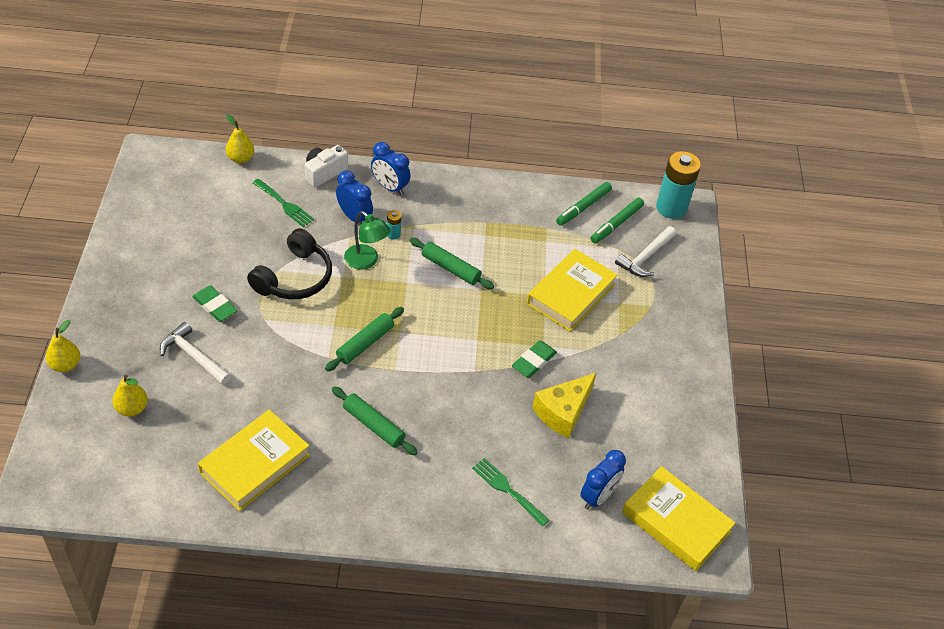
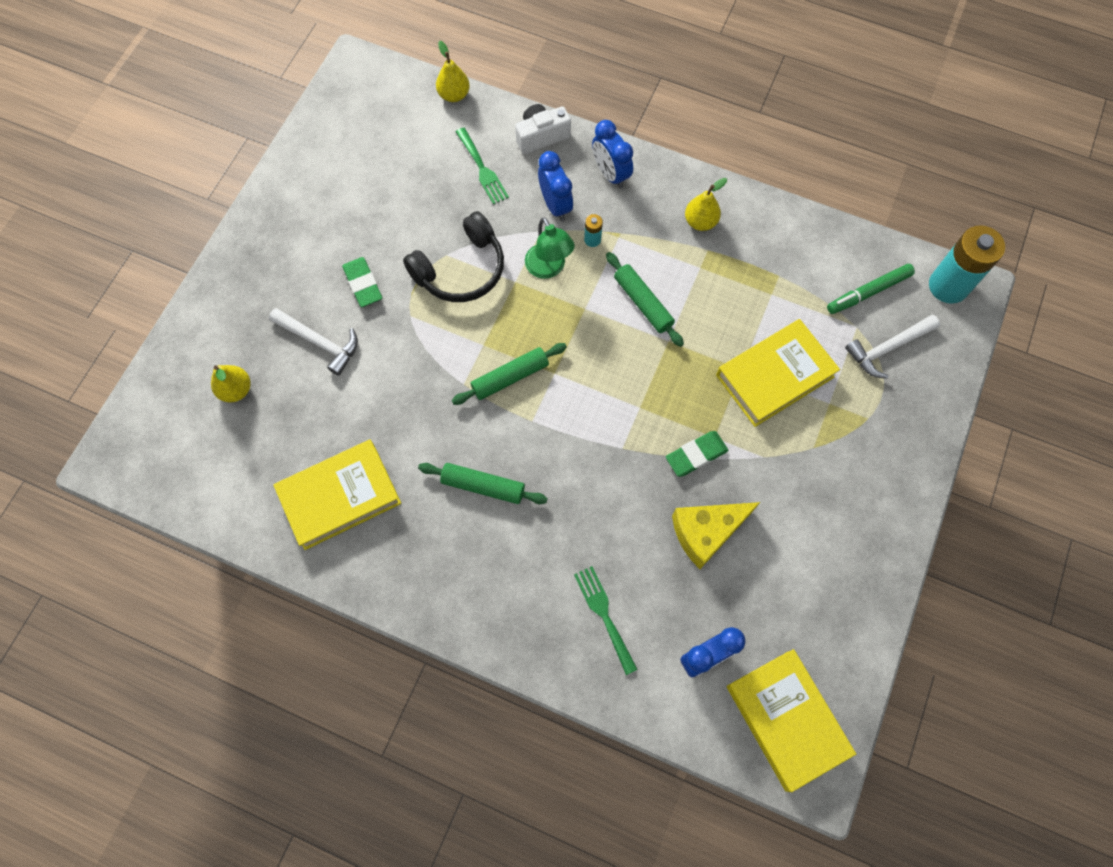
camera: 25 degrees right, 20 degrees up
(65, 365) = (186, 317): yellow pear -> yellow pear (700, 222)
(194, 356) = (320, 342): white hammer -> white hammer turned 150 degrees clockwise
(373, 425) = (483, 486): green rolling pin -> green rolling pin turned 45 degrees counterclockwise
(583, 207) = (835, 258): green marker -> none

